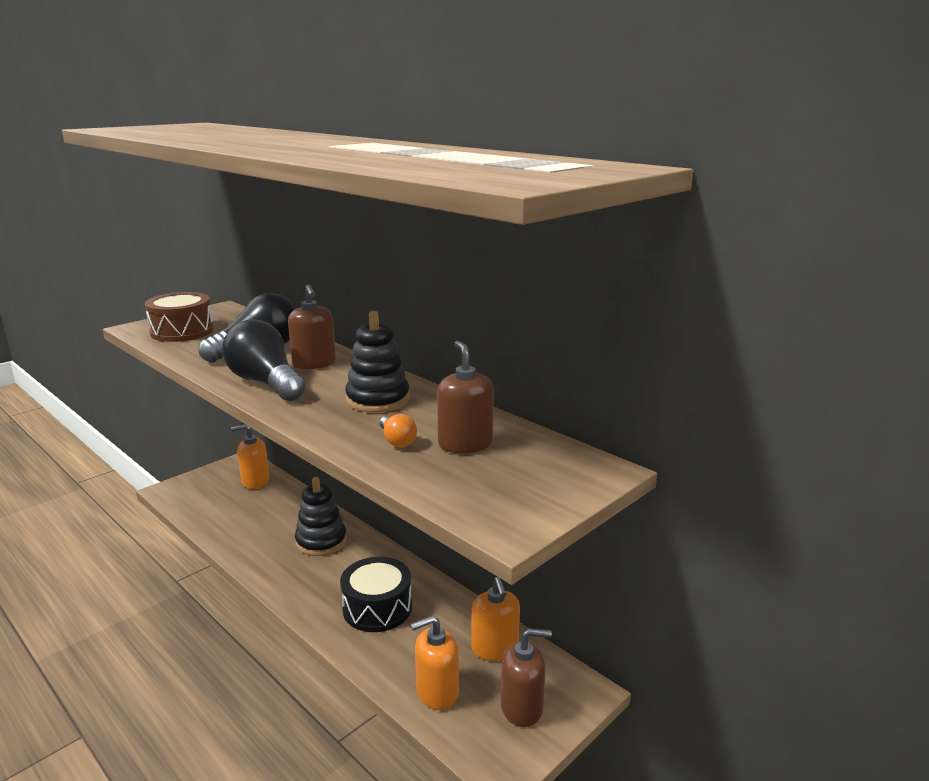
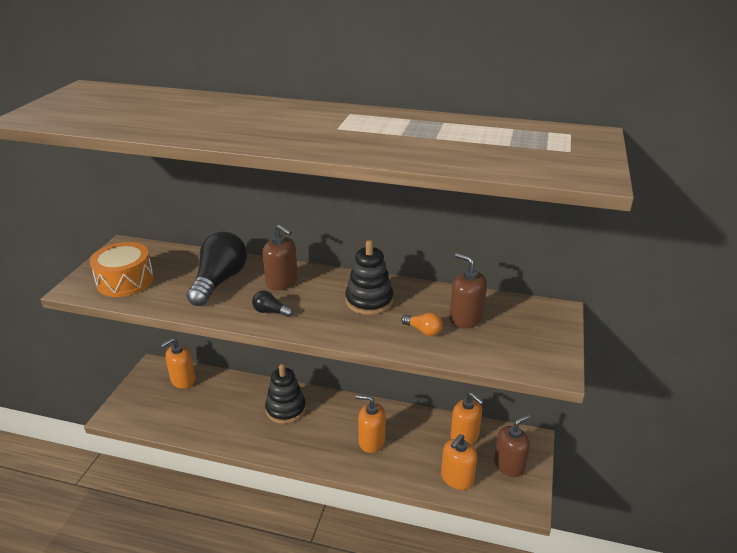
camera: 30 degrees left, 10 degrees up
(182, 331) = (125, 281): brown drum -> orange drum
(265, 383) = (270, 312): black light bulb -> black light bulb, size x0.45
(377, 608) = (371, 441): black drum -> orange soap dispenser

